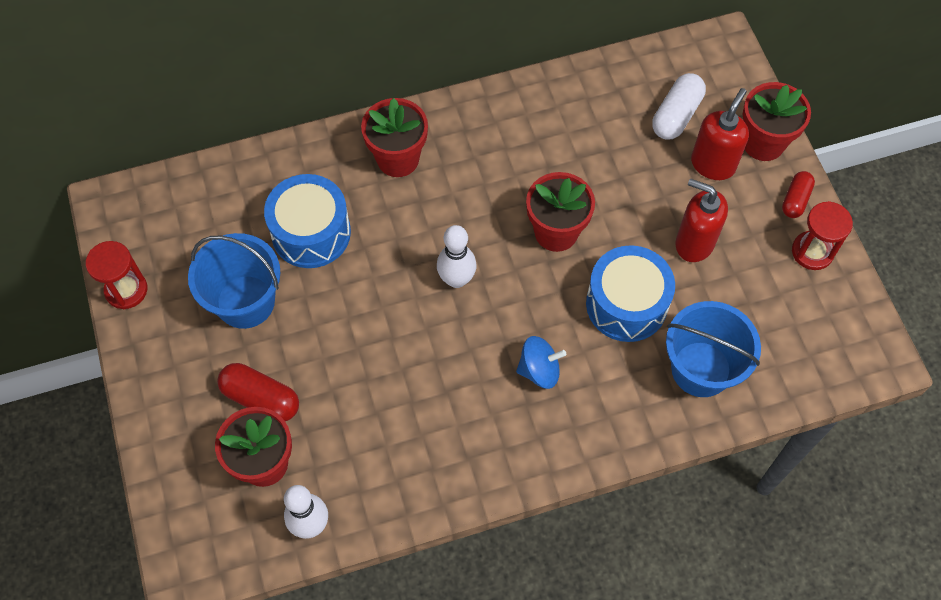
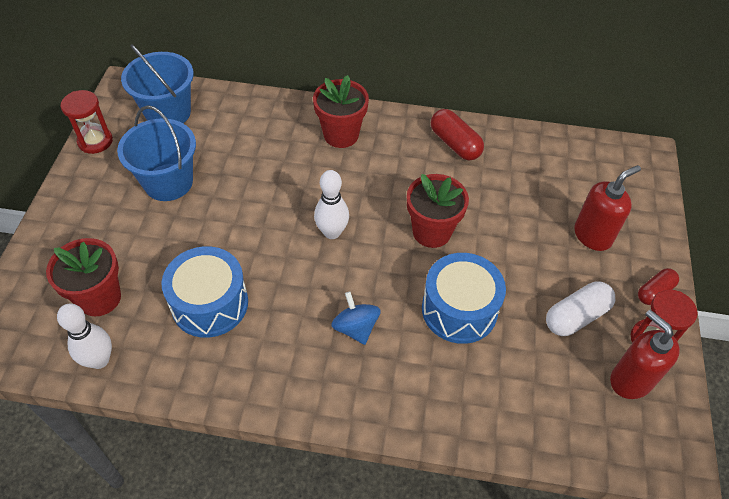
camera: 25 degrees right, 10 degrees down
(261, 398) = (131, 251): red capsule -> red capsule (455, 144)
(311, 233) = (246, 157): blue drum -> blue drum (210, 303)
(539, 370) = (355, 328): blue spinning top -> blue spinning top turned 135 degrees counterclockwise
(676, 115) = (579, 189): white capsule -> white capsule (576, 316)
(694, 243) = (544, 287): red soap dispenser -> red soap dispenser (630, 380)
(701, 369) = (496, 391): blue bucket -> blue bucket (168, 112)
(763, 143) = (646, 237): red flower pot -> none

